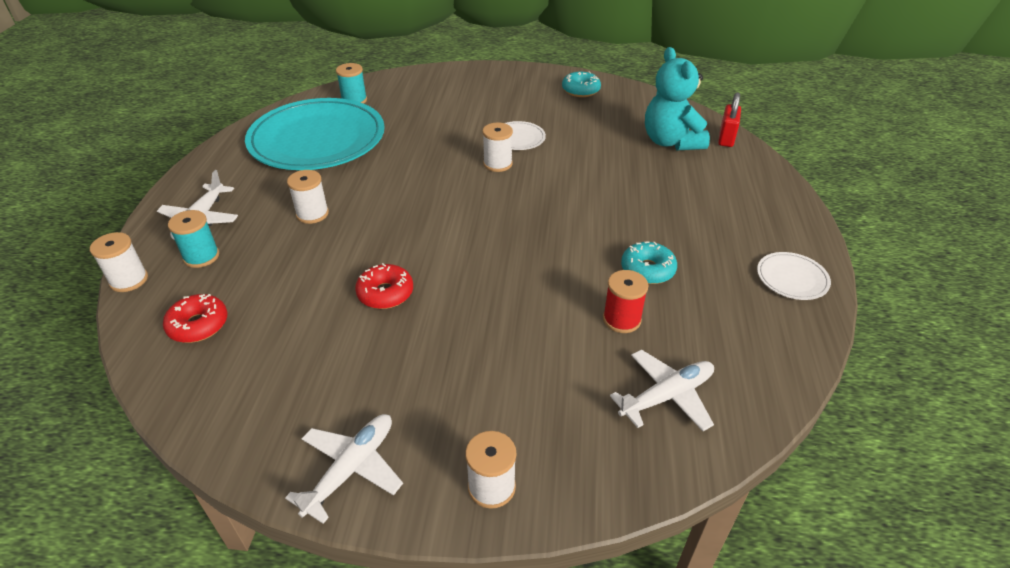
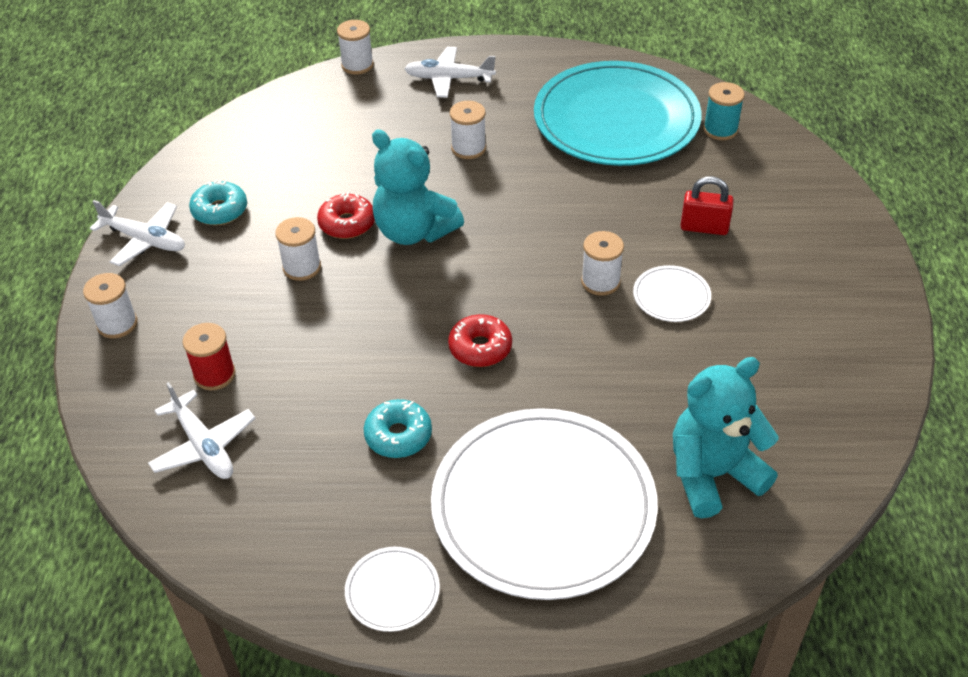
camera: 85 degrees right, 5 degrees up
(198, 325) = (302, 119): red donut -> red donut (480, 348)
(201, 256) = (392, 95): turquoise spool -> none
(411, 251) = (414, 231): none -> turquoise teddy bear
(438, 326) = (302, 267): none -> white spool
(580, 90) = (844, 359): turquoise donut -> turquoise donut (220, 210)
(621, 319) = (312, 410): red spool -> red spool (214, 375)
(705, 206) = (543, 506): none -> white plate
(726, 138) = (747, 553): red padlock -> red padlock (704, 227)

